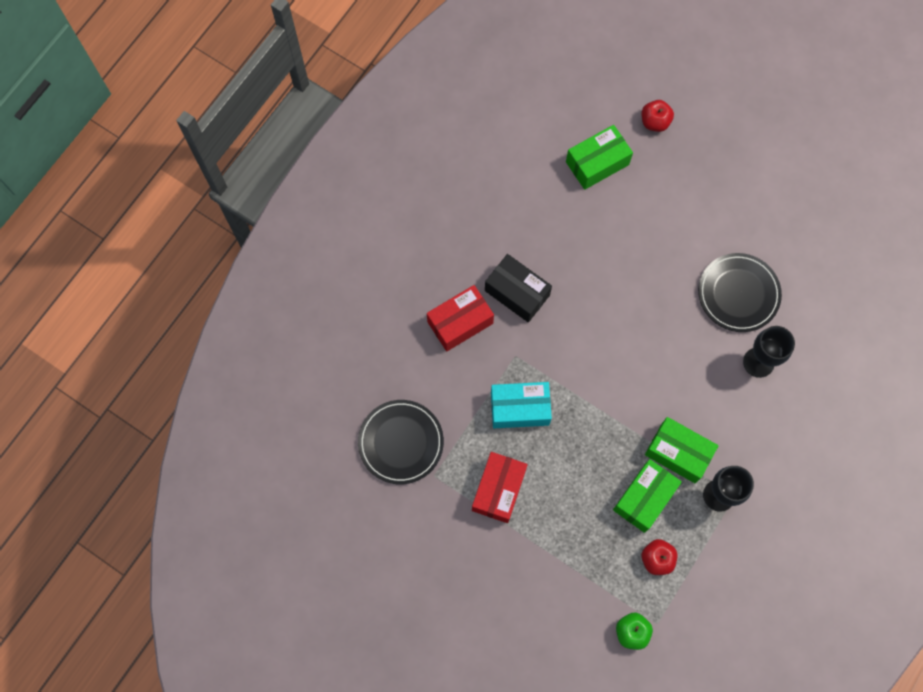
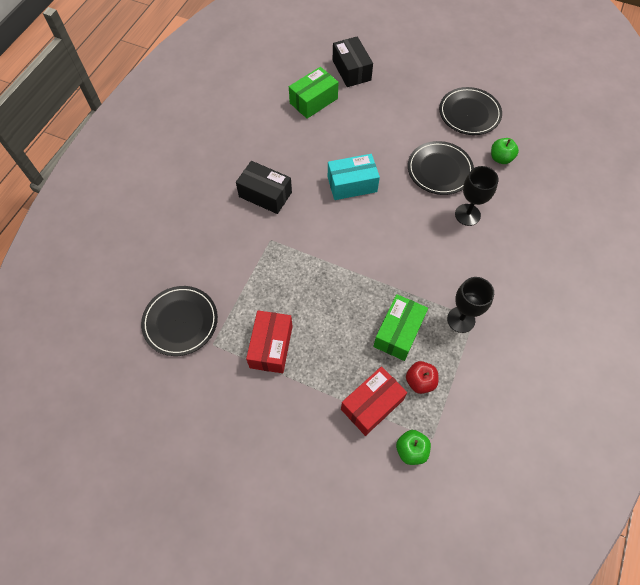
camera: 10 degrees left, 10 degrees down
(460, 322) = (221, 222): red box -> red box (372, 404)
(520, 408) = (280, 278): turquoise box -> turquoise box (352, 184)
(655, 122) = (351, 70): red apple -> black box
(678, 453) = (419, 292): green box -> none
(796, 216) = (469, 113): none -> black plate
(819, 290) = (500, 158): none -> green apple

